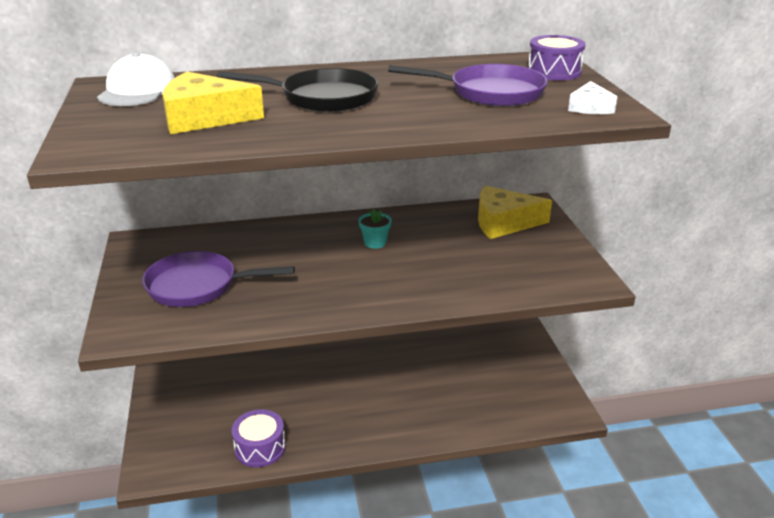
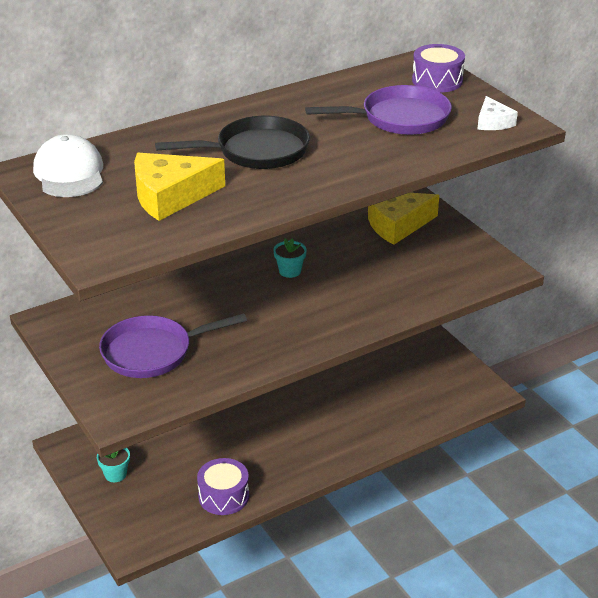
camera: 20 degrees left, 5 degrees up
(181, 402) = (115, 474): none -> turquoise flower pot

